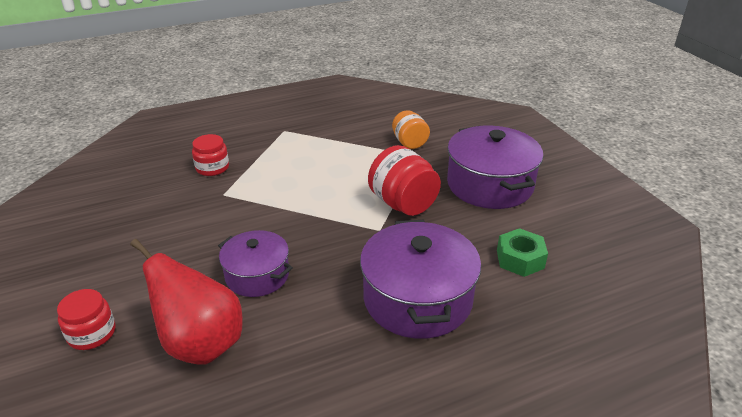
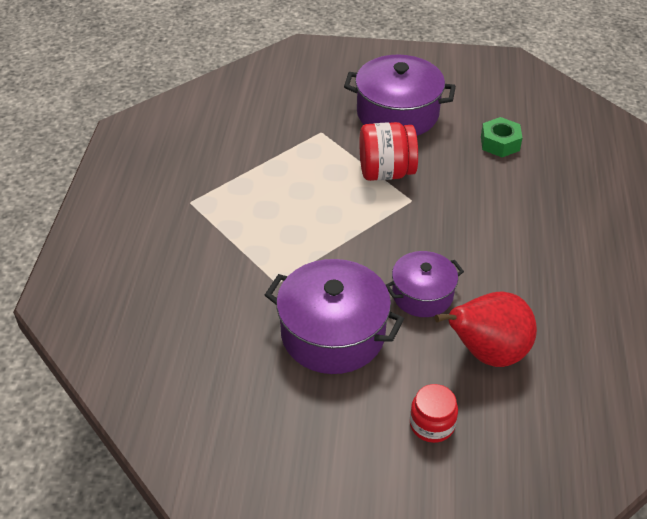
camera: 60 degrees left, 10 degrees up
(212, 168) = (219, 277): red jar -> none
(409, 143) = (293, 129): orange jar -> none
(417, 299) = (509, 213): purple pot -> purple pot (333, 333)

